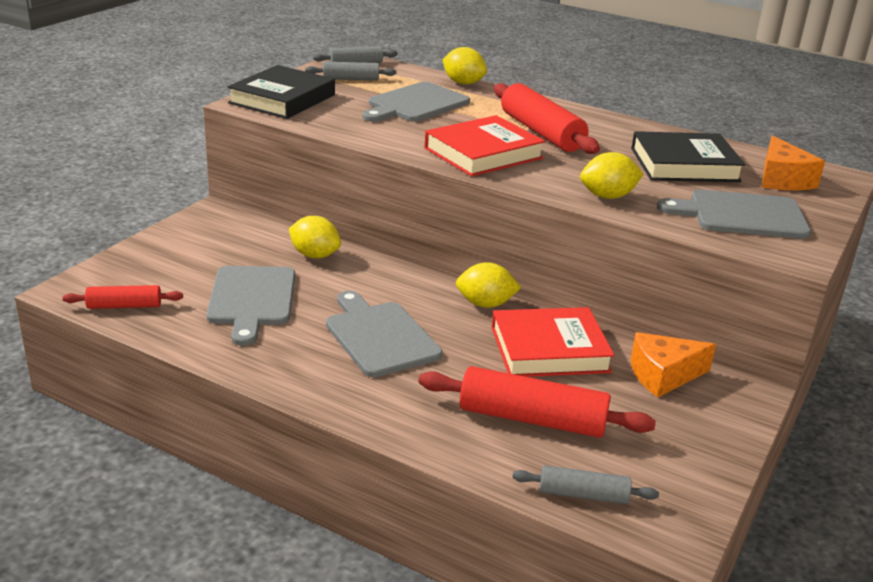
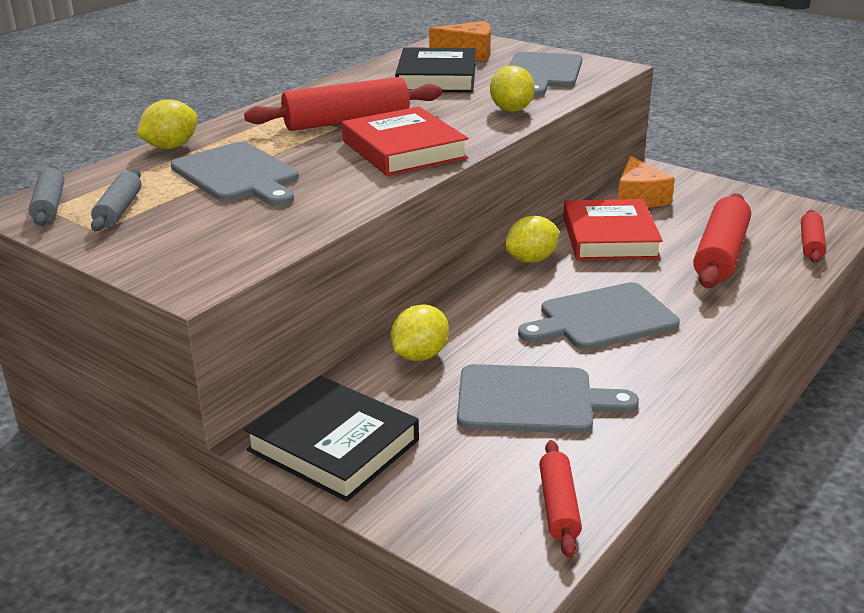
camera: 80 degrees left, 0 degrees up
(282, 99) = (185, 256): black book -> black book (333, 445)
(485, 304) = (531, 259): yellow lemon -> yellow lemon turned 45 degrees clockwise
(583, 495) = (811, 244): grey rolling pin -> red rolling pin

